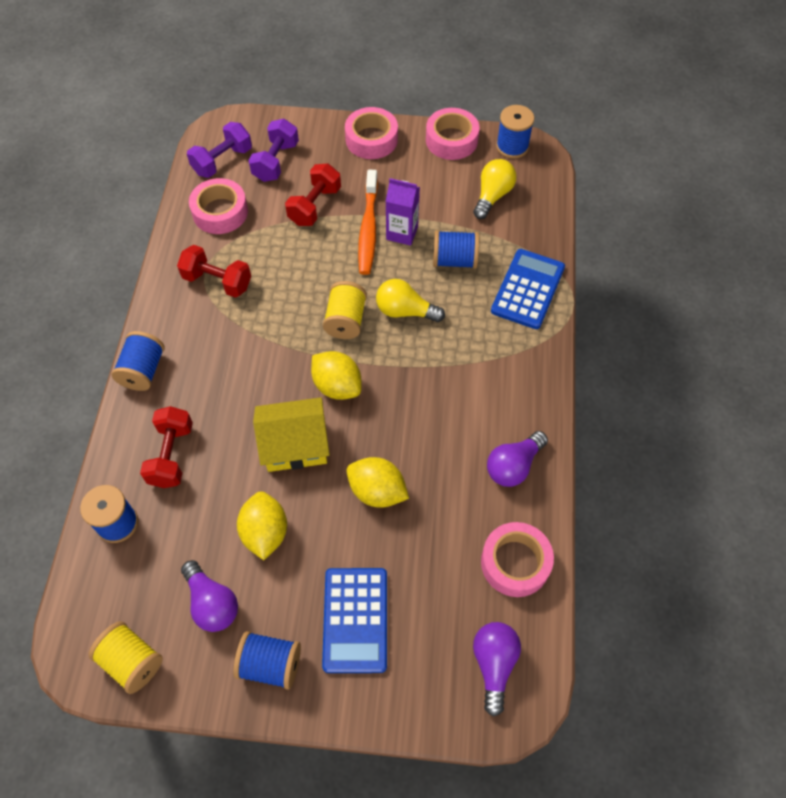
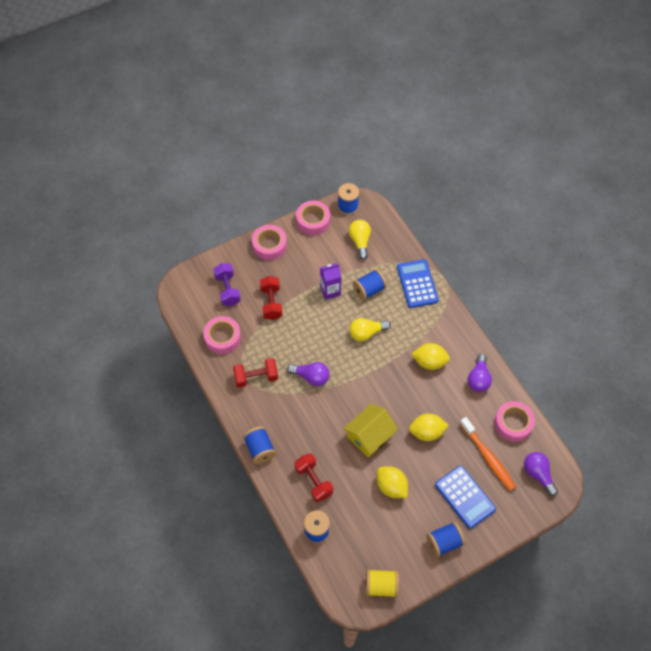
camera: 35 degrees left, 0 degrees up
(212, 603) = (395, 535): purple light bulb -> purple light bulb (311, 377)
(222, 161) = (197, 307): purple dumbbell -> none
(337, 386) = (365, 393): yellow lemon -> yellow lemon (429, 362)
(345, 320) = (341, 356): yellow spool -> none
(368, 229) = (311, 299): orange toothbrush -> orange toothbrush (488, 457)

